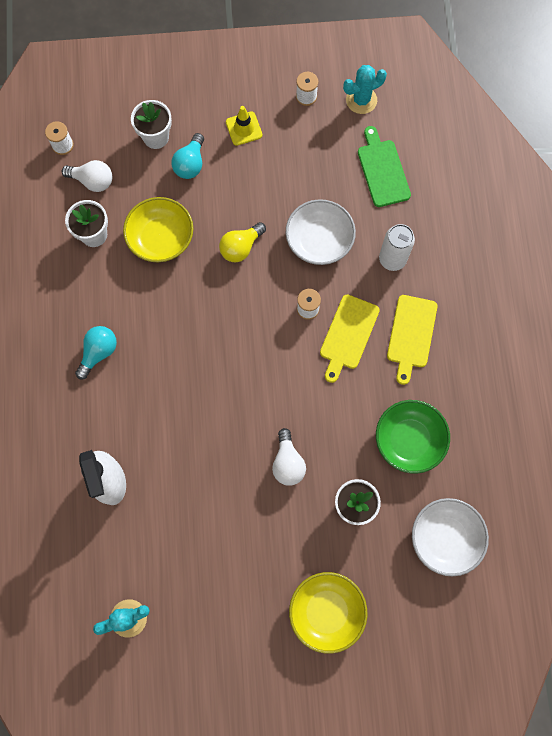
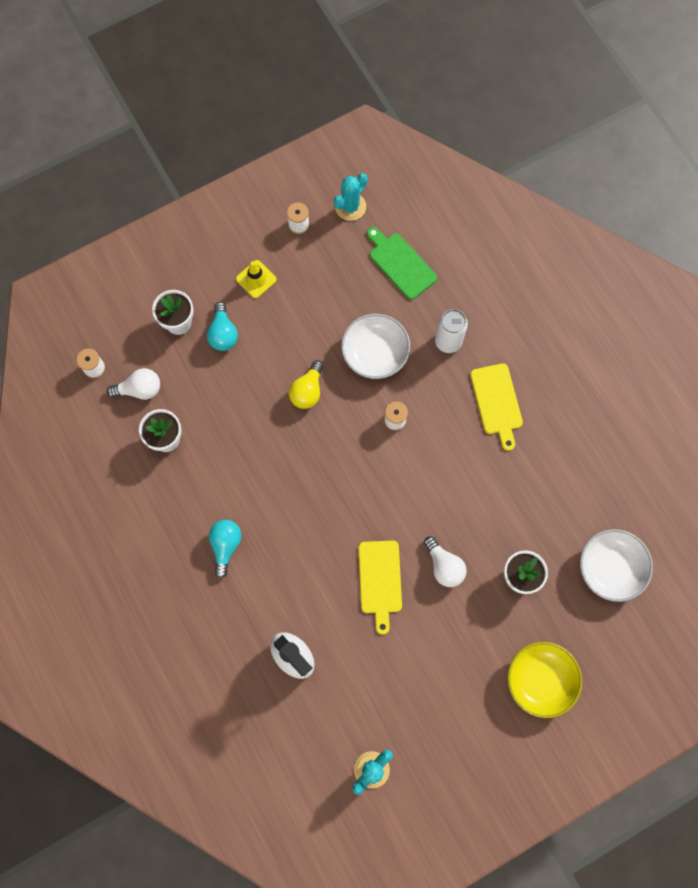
camera: 25 degrees left, 0 degrees up
(161, 238) = (230, 414): yellow bowl -> none
(348, 335) = (442, 427): yellow cutting board -> yellow cutting board (380, 580)
(409, 440) = (539, 497): green bowl -> none

